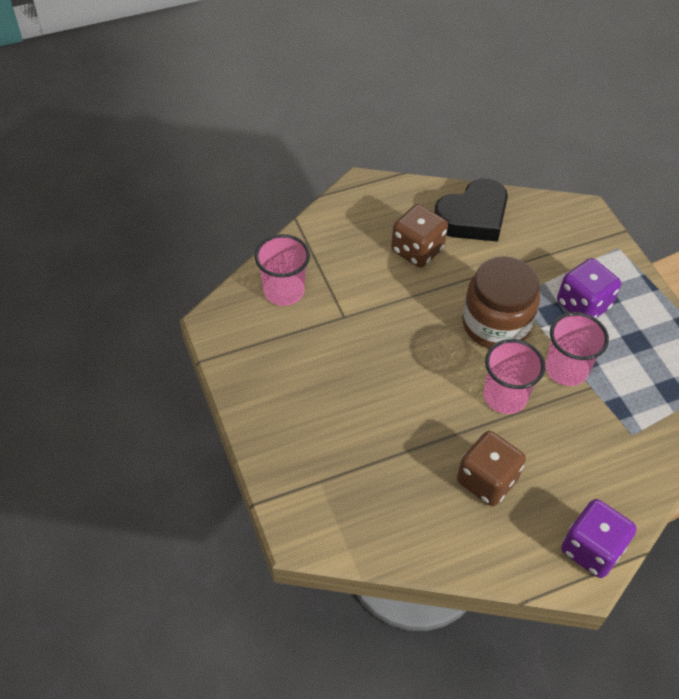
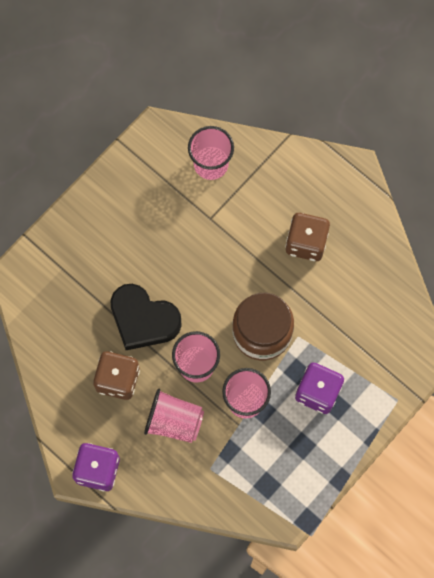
camera: 65 degrees right, 20 degrees up
(473, 217) = (367, 271): black heart -> black heart (143, 319)
(562, 445) = (174, 421): none -> pink cup

